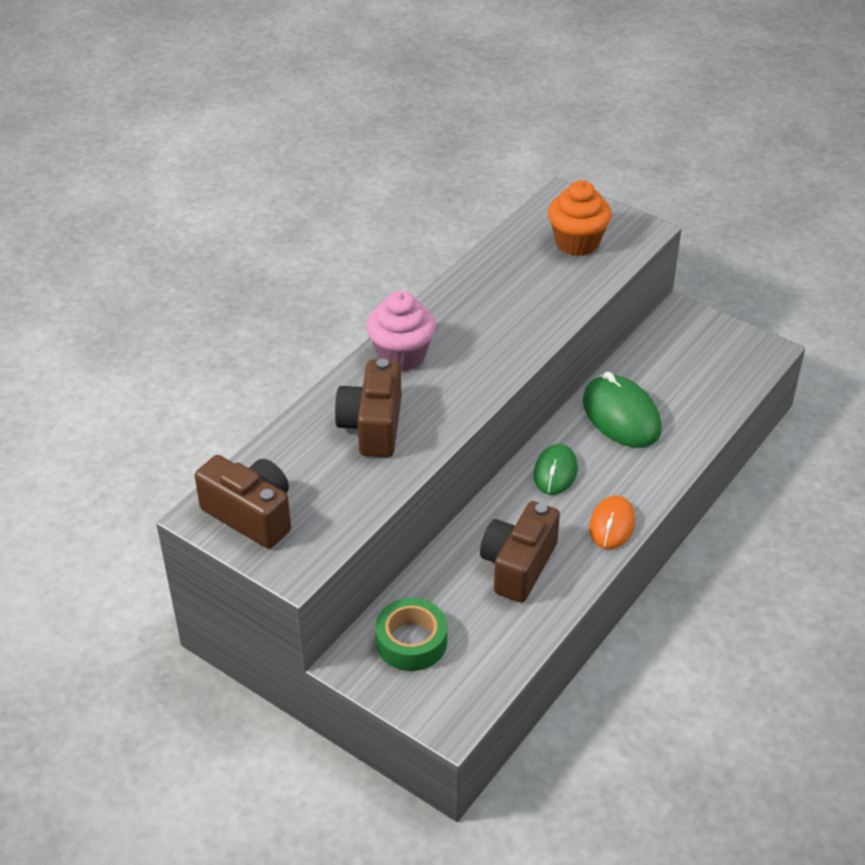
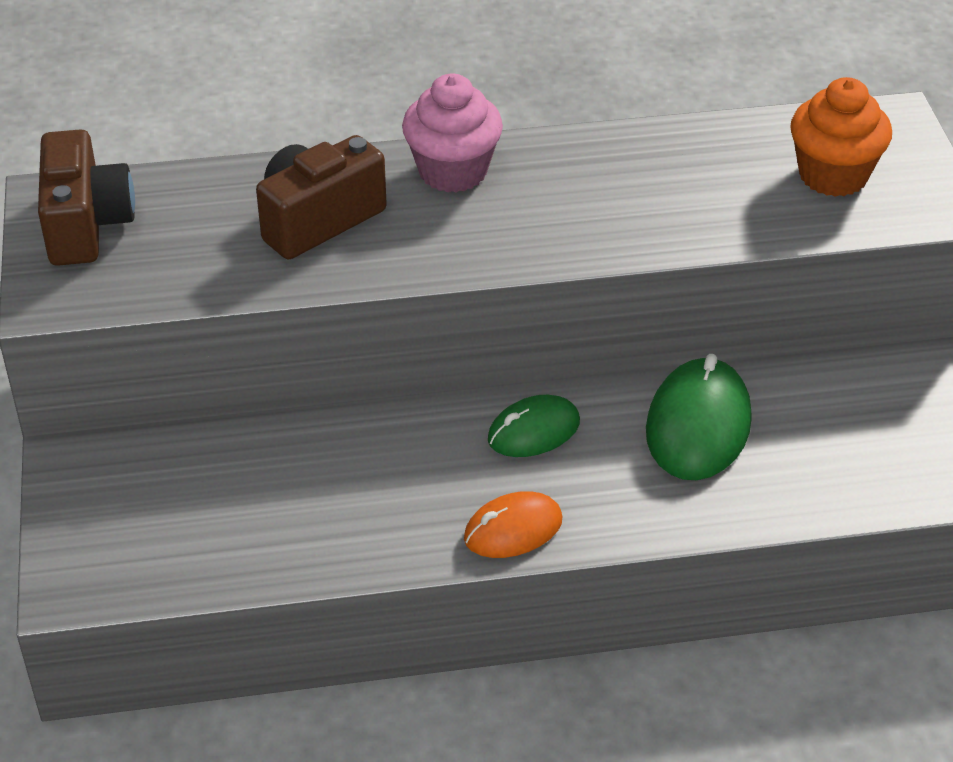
camera: 45 degrees right, 0 degrees up
(411, 642) = (147, 484): green tape -> none
(518, 566) = (354, 494): brown camera -> none

